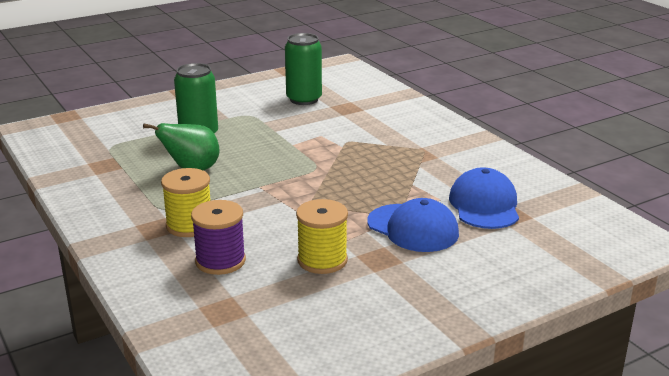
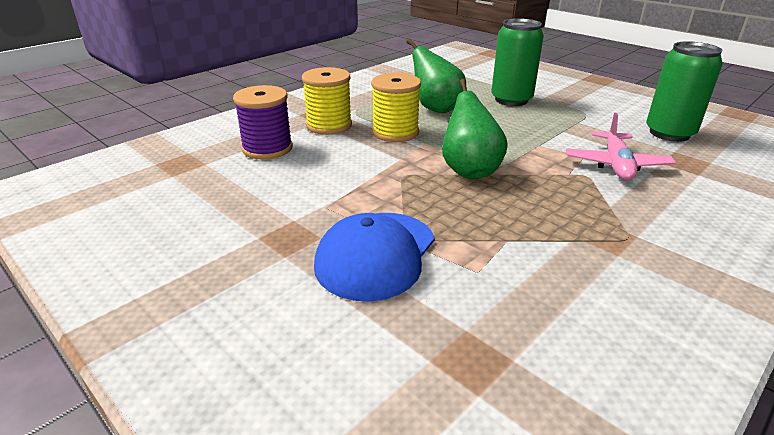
camera: 75 degrees right, 5 degrees up
(318, 178) = (469, 171): none -> green pear
(322, 260) = (278, 199): yellow spool -> yellow spool (395, 132)
(338, 128) = (616, 165): none -> pink plane
(484, 205) = (486, 322): blue cap -> none

